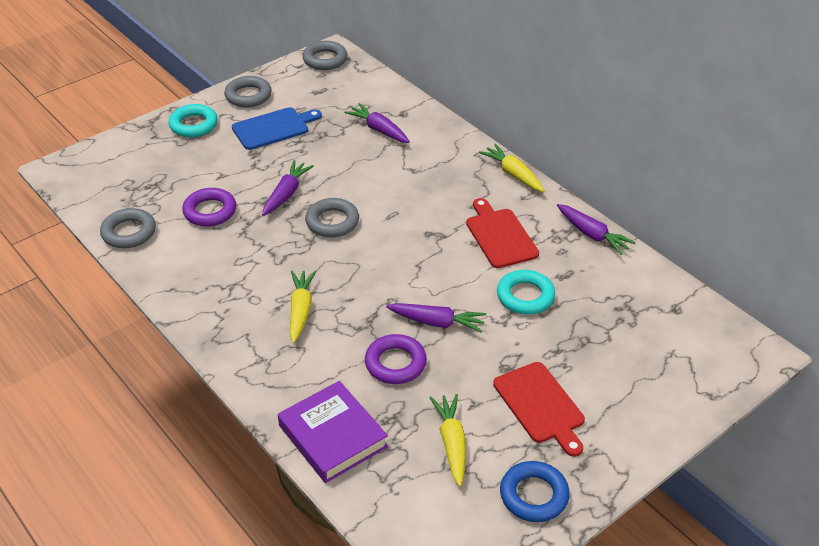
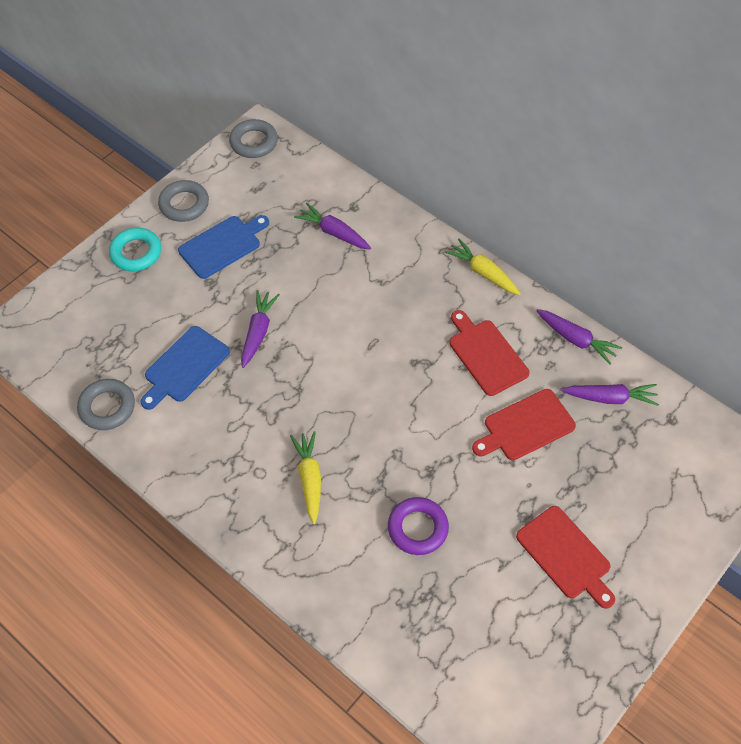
camera: 10 degrees left, 15 degrees up
(210, 211) = (184, 367): purple ring -> blue cutting board
(332, 222) = (314, 362): grey ring -> none
(332, 436) = (377, 624): purple book -> none
(437, 322) = (447, 472): purple carrot -> purple carrot (610, 398)
(452, 442) = (491, 612): yellow carrot -> none
(525, 296) = (525, 426): turquoise ring -> red cutting board
(534, 495) = (579, 658): blue ring -> none

